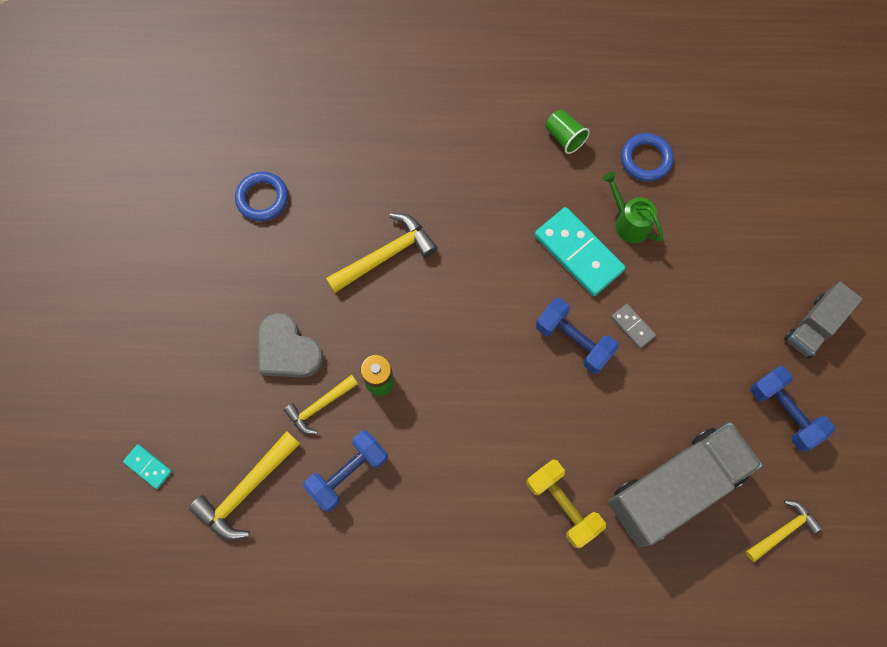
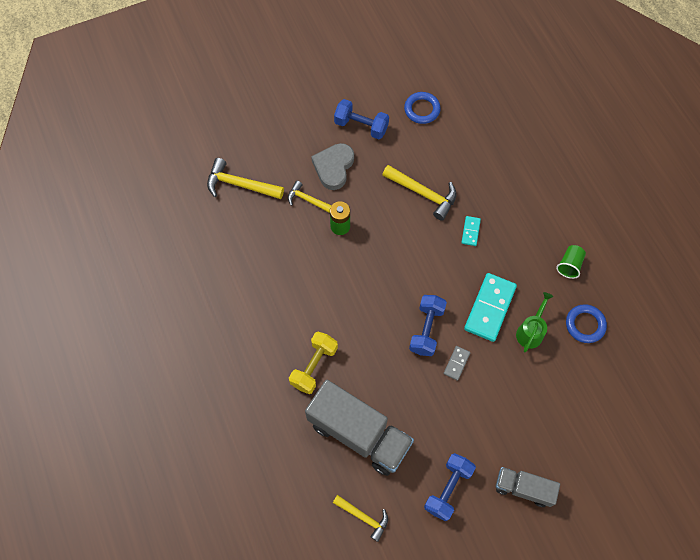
camera: 65 degrees right, 5 degrees down
(148, 466) = (230, 129): turquoise domino -> turquoise domino (470, 231)
(348, 473) = (275, 234): blue dumbbell -> blue dumbbell (361, 126)

